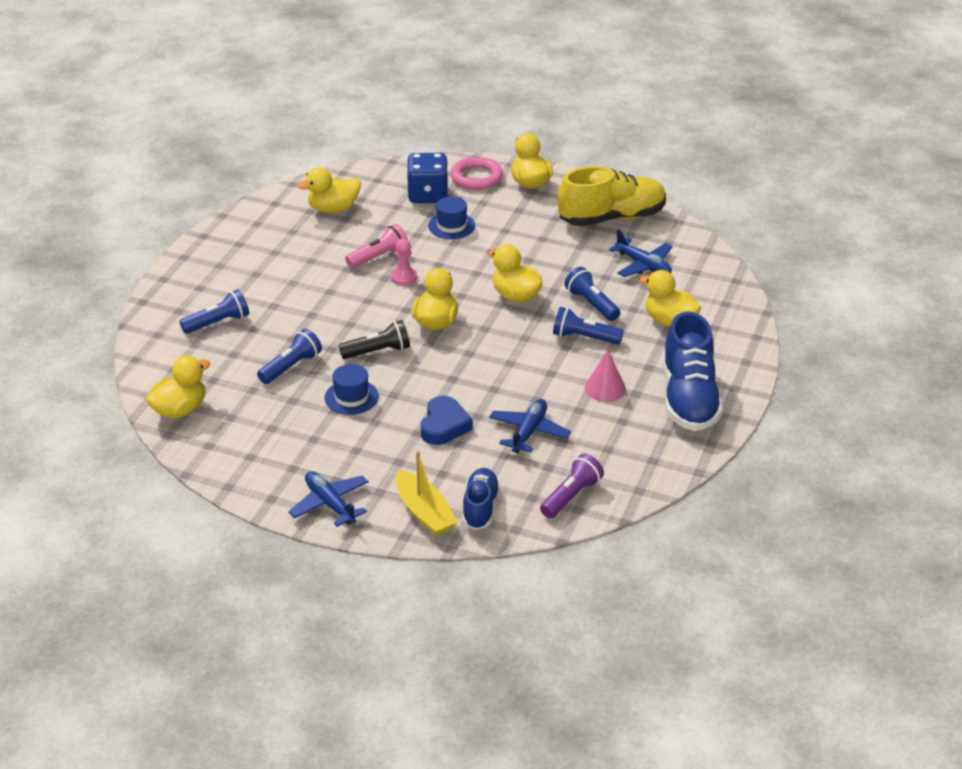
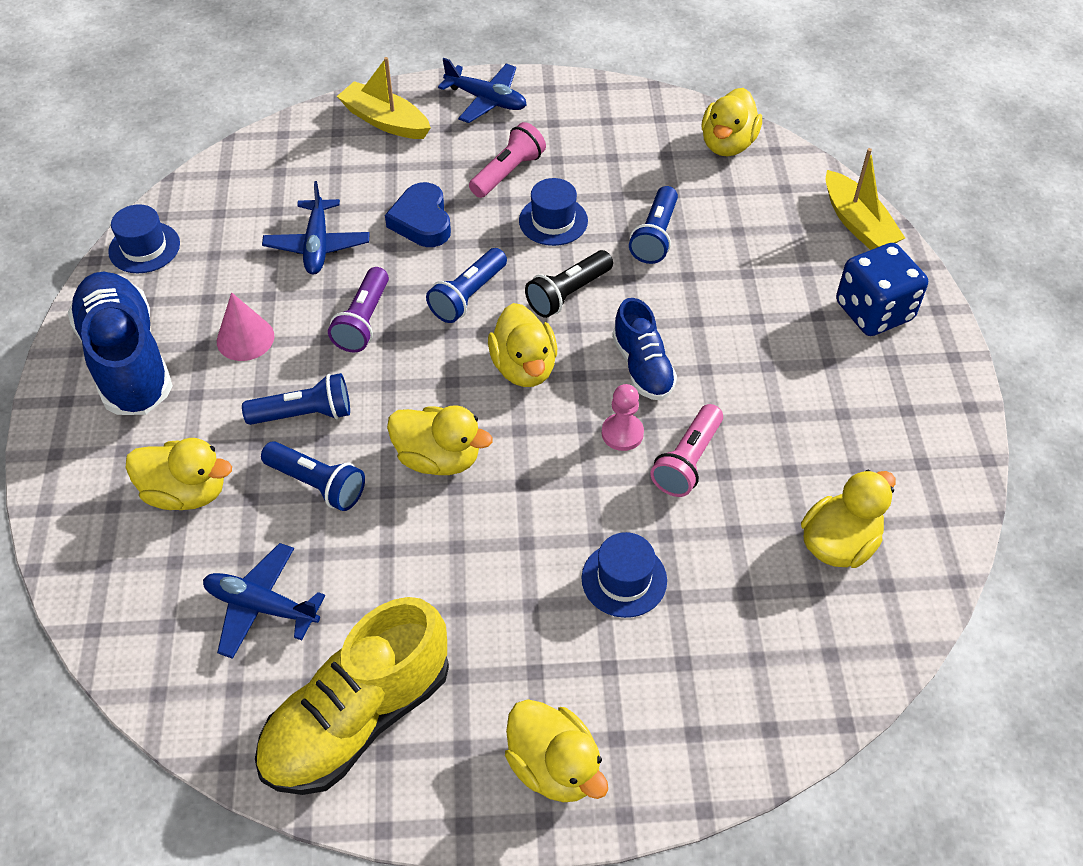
camera: 155 degrees right, 15 degrees up
(152, 334) = (857, 223): none -> yellow boat
(218, 323) = (799, 266): blue flashlight -> blue flashlight (468, 296)
(357, 440) = (508, 172): none -> pink flashlight
(428, 195) = (714, 647): blue dice -> blue dice (874, 311)
(476, 177) = (662, 739): pink ring -> none
(480, 508) = (330, 143): blue shoe -> blue shoe (642, 367)
(571, 496) = (236, 185): purple flashlight -> purple flashlight (363, 321)
(658, 469) = (144, 247): none -> blue hat

